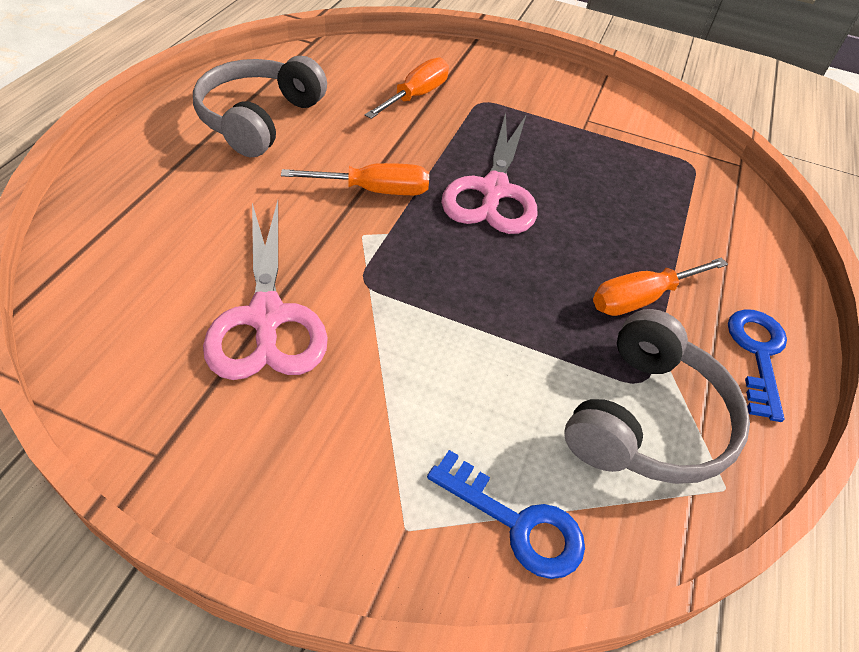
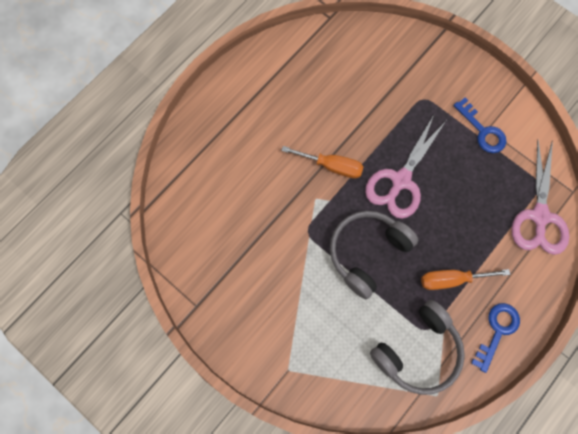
camera: 25 degrees right, 25 degrees up
(259, 119) = (280, 91): grey headphones -> grey headphones (367, 252)
(266, 317) = (255, 243): pink scissors -> pink scissors (539, 216)
(415, 96) = (381, 85): orange screwdriver -> none
(516, 522) = (335, 381): blue key -> blue key (482, 130)

